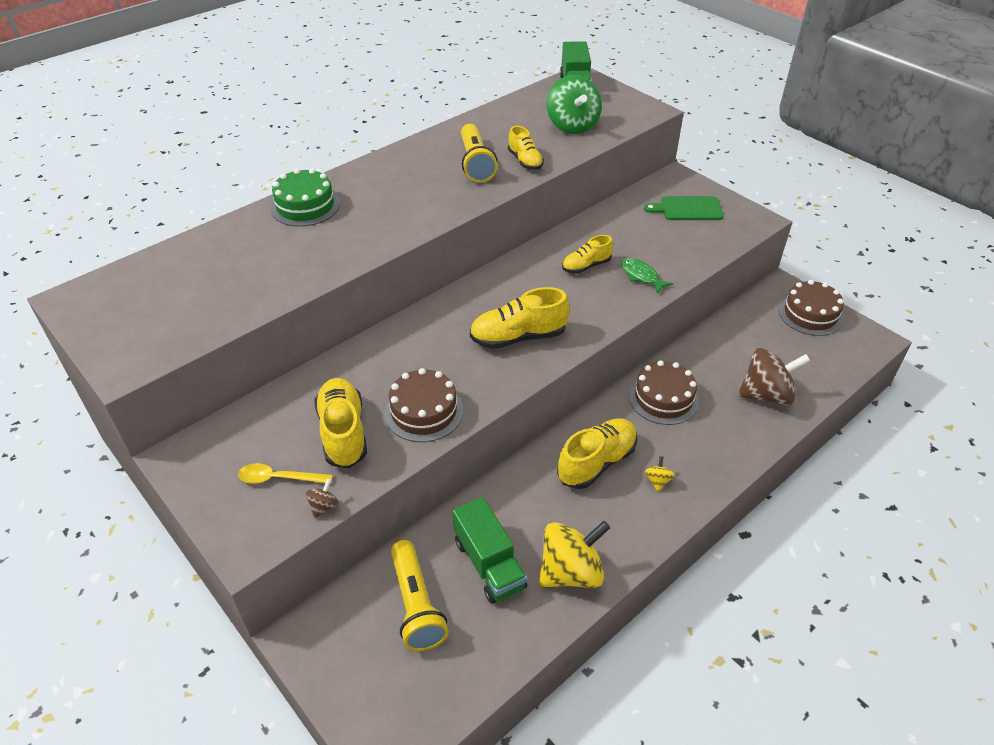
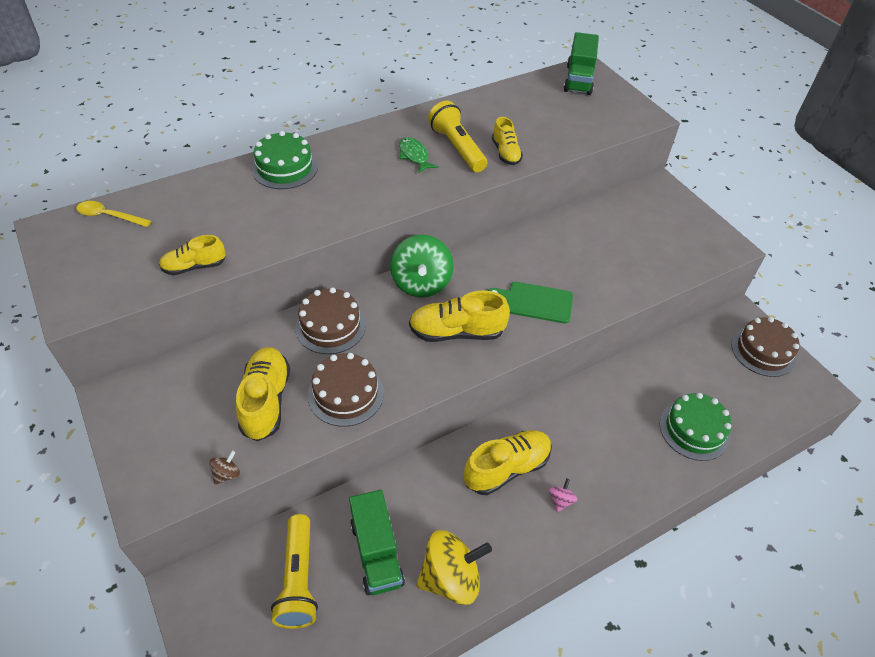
camera: 10 degrees right, 5 degrees up
(279, 478) = (195, 436): yellow spoon -> yellow spoon (109, 216)
(475, 163) = (457, 148): yellow flashlight -> yellow flashlight turned 150 degrees clockwise
(572, 126) = (563, 121): green spinning top -> green spinning top (421, 283)
(586, 266) = (544, 268): yellow shoe -> yellow shoe (194, 266)
(641, 276) = (595, 288): green fish -> green fish (414, 156)
(657, 481) = (560, 500): yellow spinning top -> pink spinning top
(663, 398) = (590, 413): brown cake -> brown cake (330, 326)
(688, 209) = (662, 223): green cutting board -> green cutting board (535, 302)
(766, 394) = (694, 430): brown spinning top -> green cake

